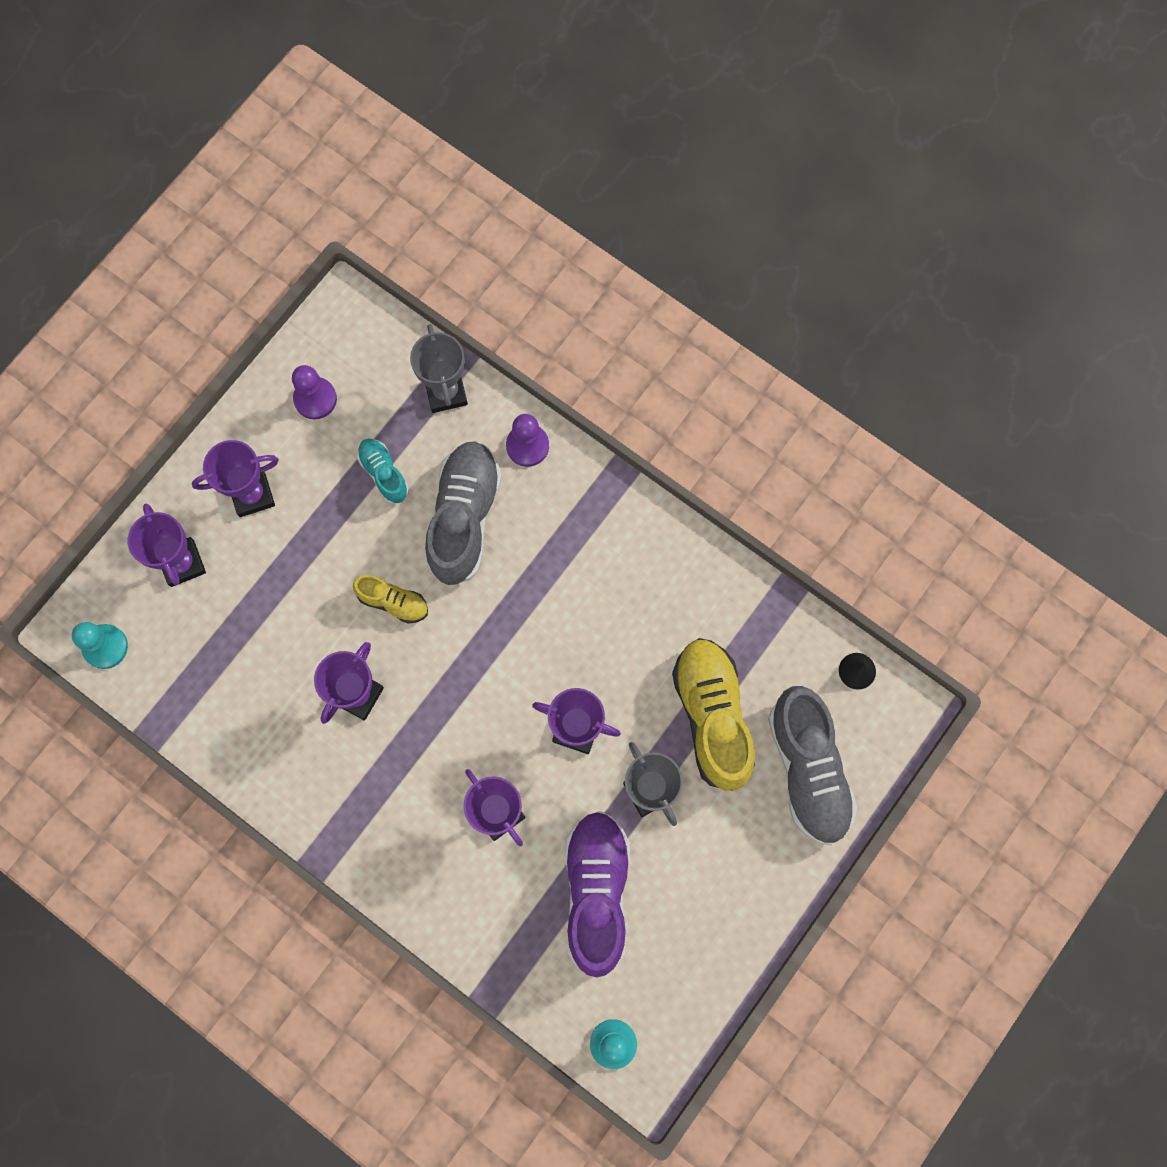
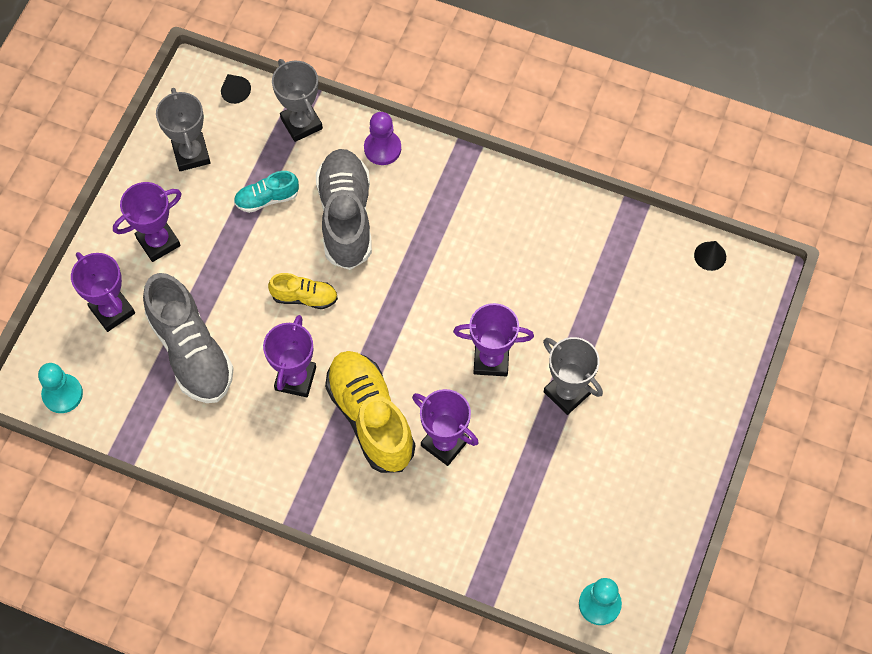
camera: 15 degrees left, 10 degrees down
(315, 399) = (191, 154): purple pawn -> grey trophy
(383, 335) = (235, 92): none -> black cone
(384, 474) = (267, 199): turquoise shoe -> turquoise shoe turned 60 degrees counterclockwise
(596, 892) = (547, 485): purple shoe -> none
(712, 716) = (602, 321): yellow shoe -> yellow shoe (370, 418)
(808, 769) = (694, 342): grey shoe -> grey shoe (191, 351)

